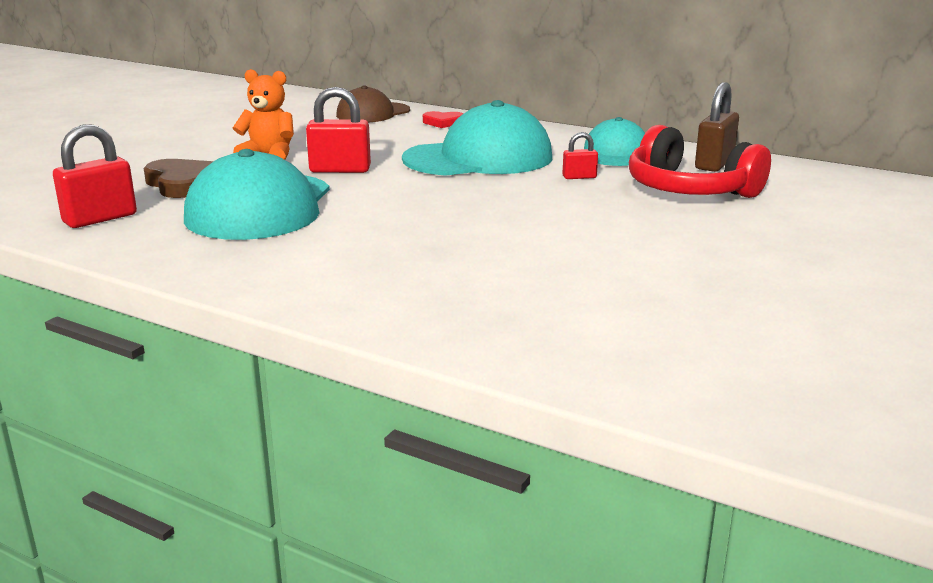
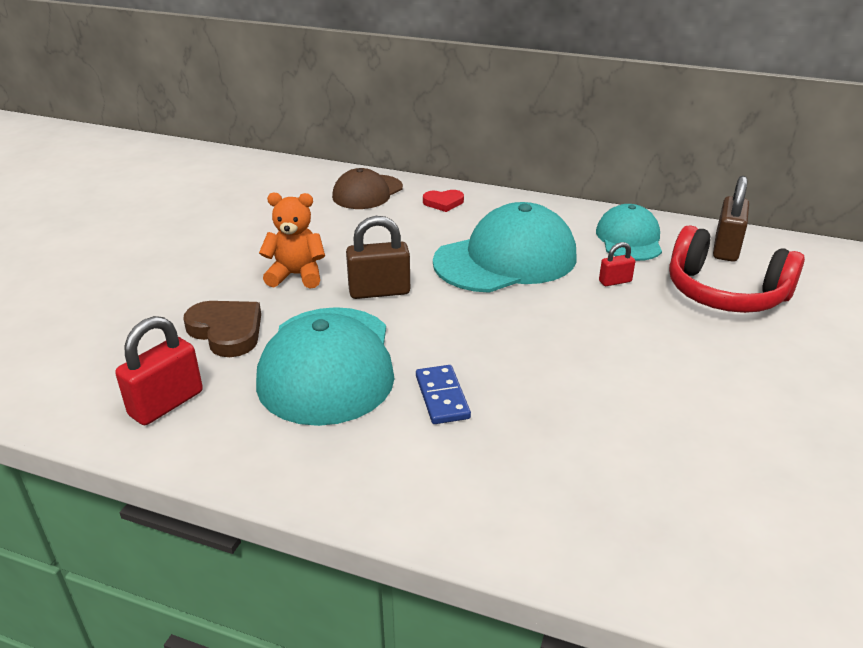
camera: 10 degrees left, 10 degrees up
(340, 170) = (379, 291): red padlock -> brown padlock
(353, 232) = (442, 397): none -> blue domino

